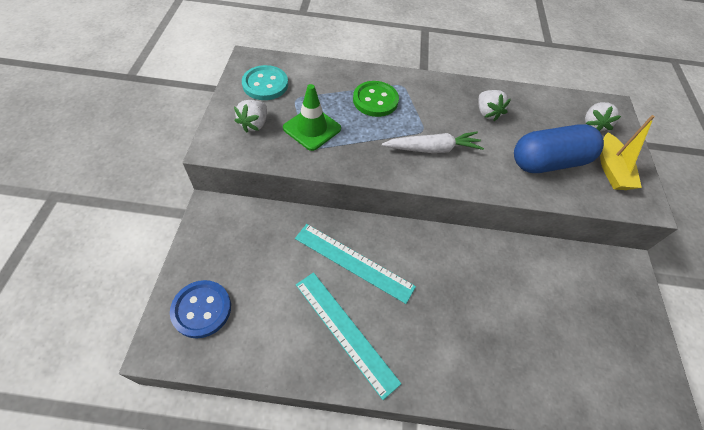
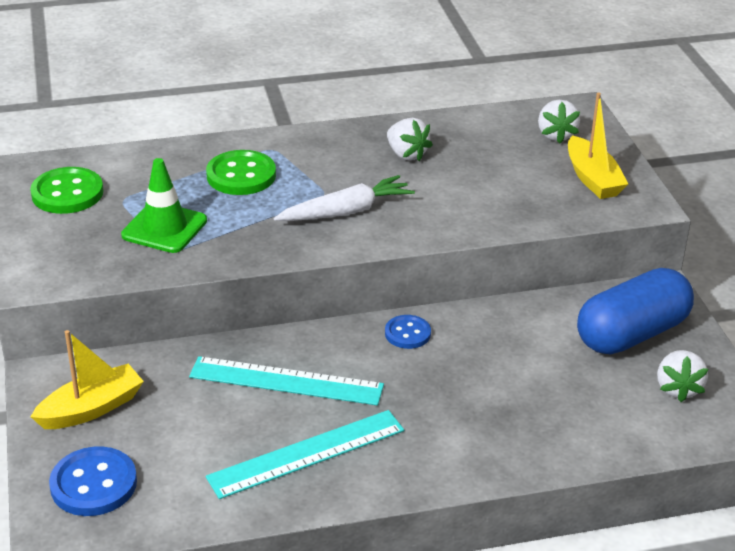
camera: 15 degrees left, 20 degrees down
(226, 244) = (91, 408): none -> yellow boat
(254, 124) = (77, 242): white strawberry -> white strawberry (678, 388)
(265, 84) = (67, 193): turquoise button -> green button
(345, 331) = (307, 454): turquoise ruler -> turquoise ruler turned 60 degrees counterclockwise
(445, 247) = (407, 333): none -> blue button
(548, 162) = (508, 189): blue capsule -> blue capsule (632, 334)

